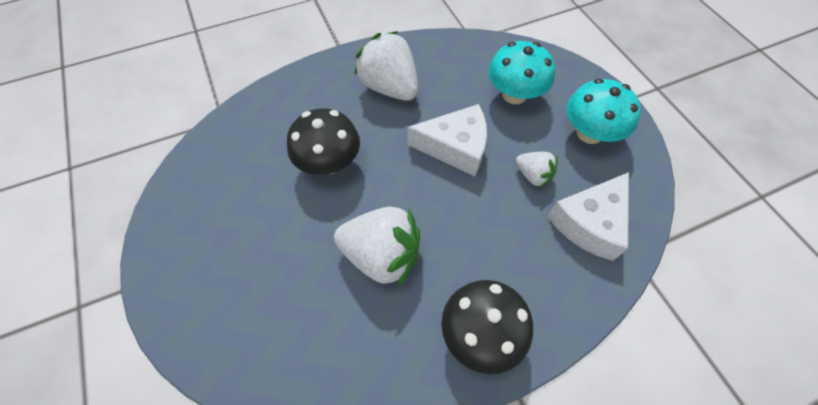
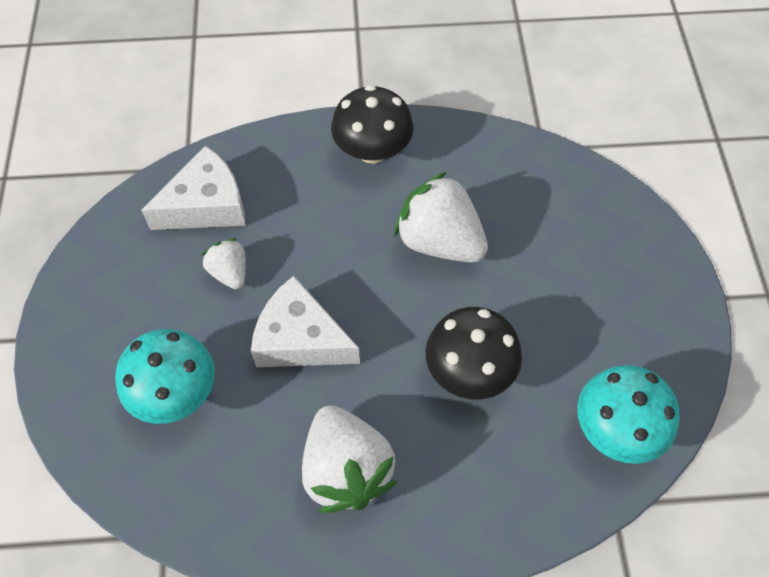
camera: 160 degrees left, 0 degrees up
(589, 133) = (123, 302): turquoise mushroom -> turquoise mushroom (616, 429)

